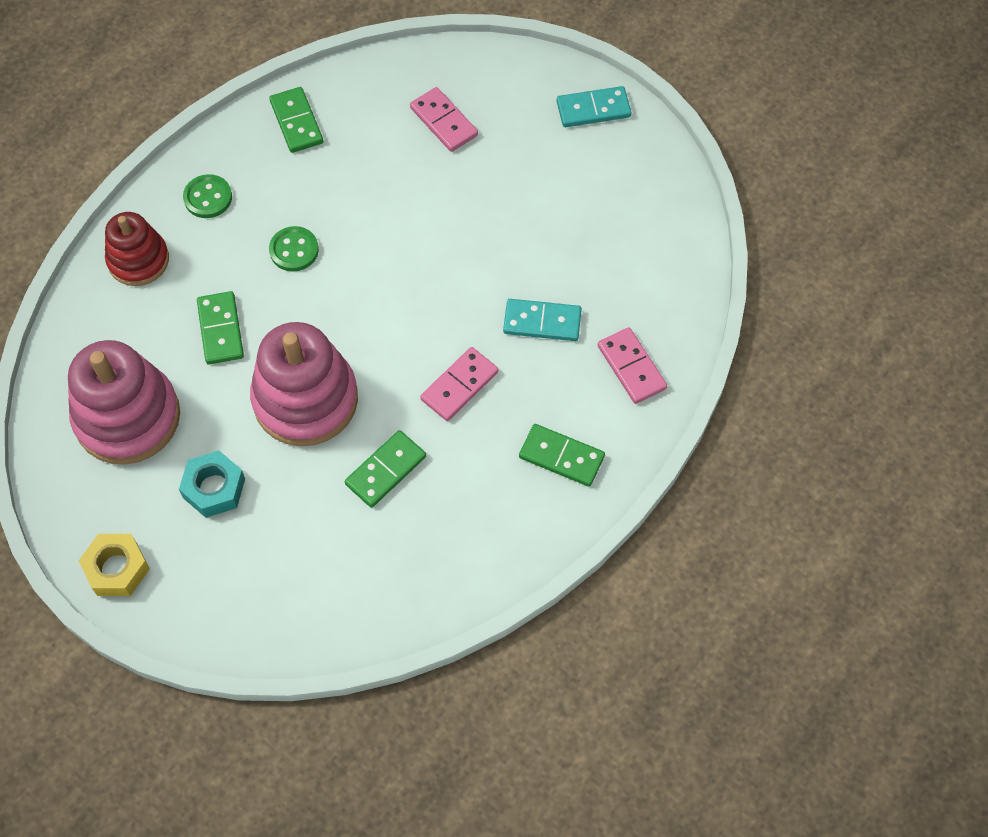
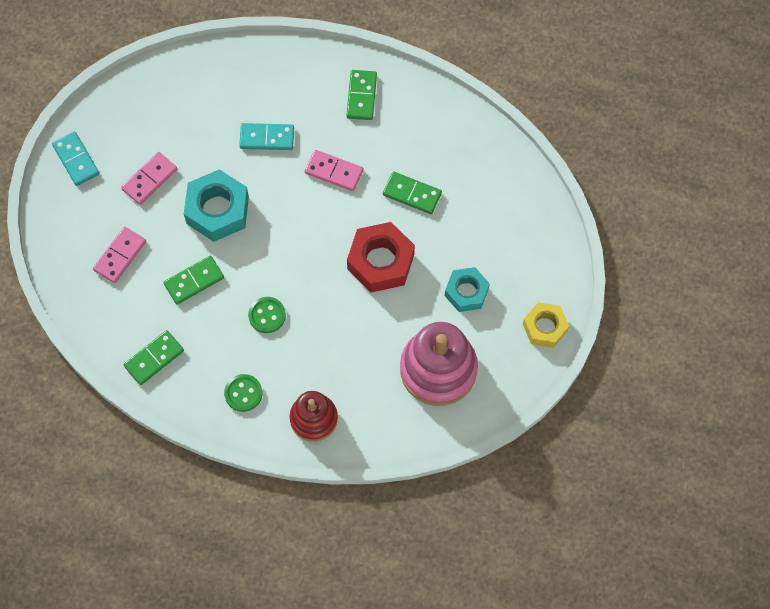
camera: 110 degrees left, 5 degrees up
(220, 330) = (349, 338): green domino -> green domino (194, 281)
(305, 399) = (380, 262): pink stacking toy -> red nut
(460, 238) = (217, 210): none -> turquoise nut
(542, 322) = (267, 138): turquoise domino -> turquoise domino turned 75 degrees counterclockwise
(631, 367) = (281, 75): pink domino -> pink domino (150, 179)

